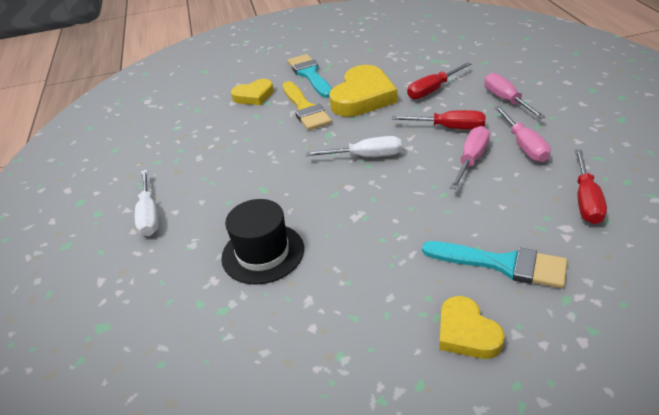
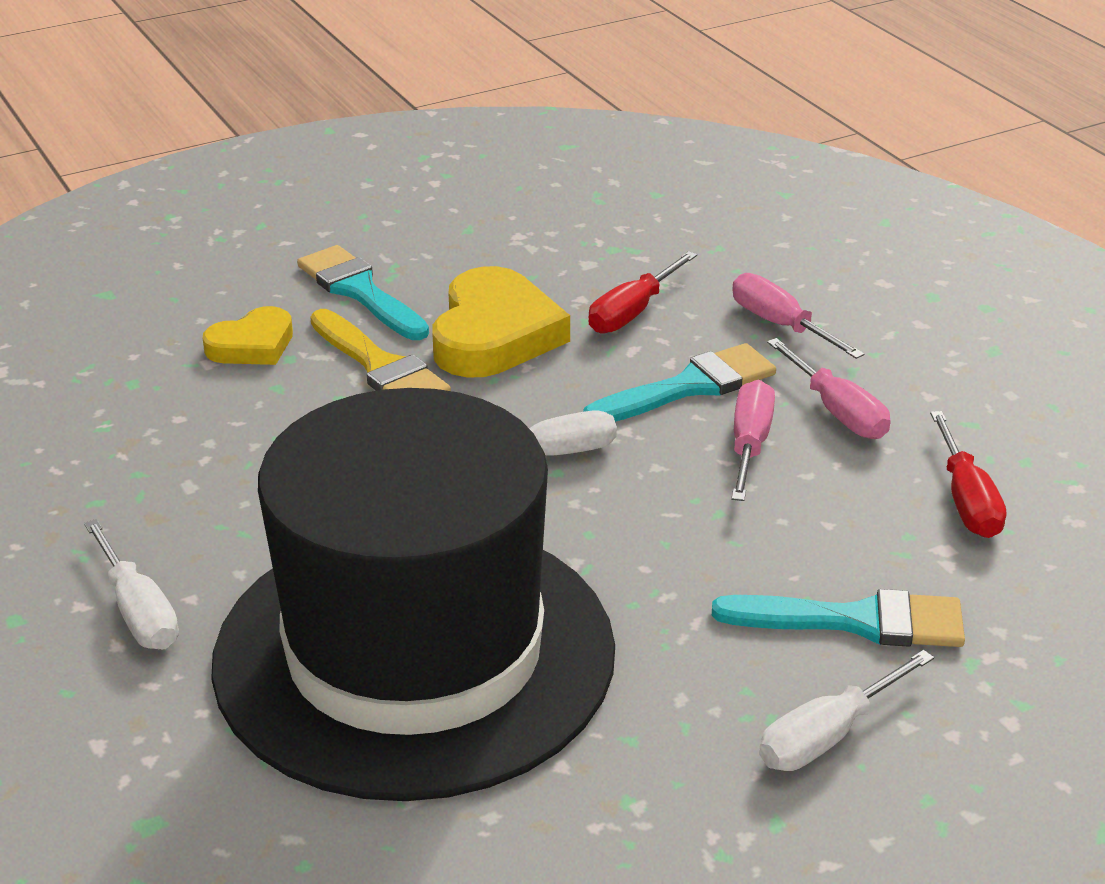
camera: 20 degrees left, 5 degrees down
(263, 253) = (414, 654): black hat -> black hat, size x2.47
(449, 128) = (689, 387): red screwdriver -> turquoise brush
(467, 333) = (828, 735): yellow heart -> white screwdriver

